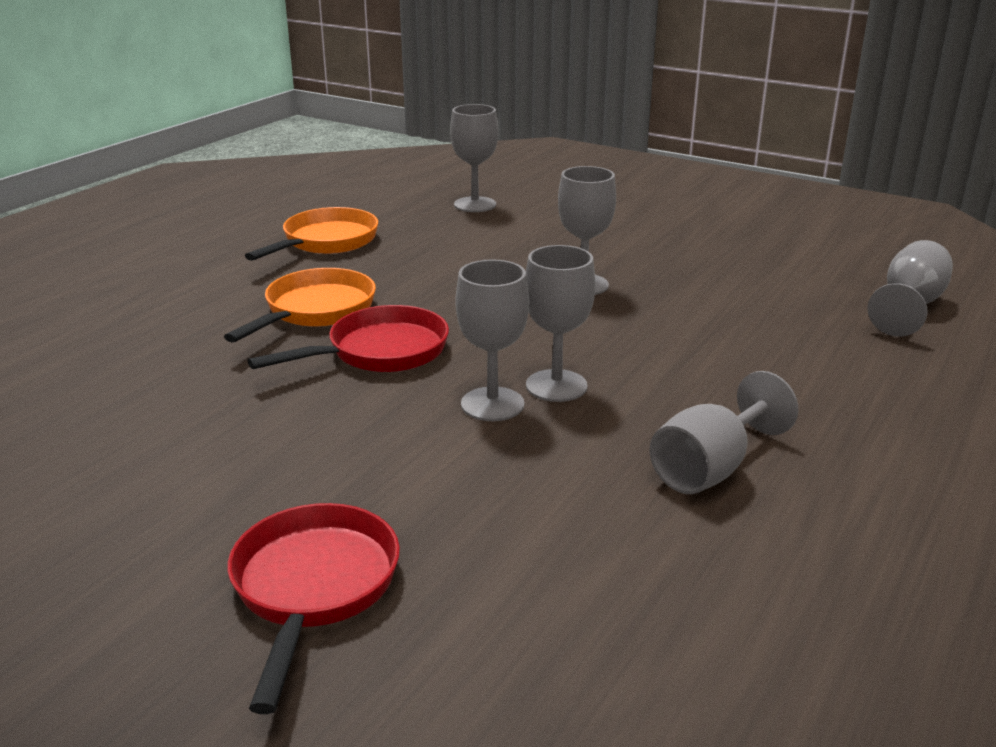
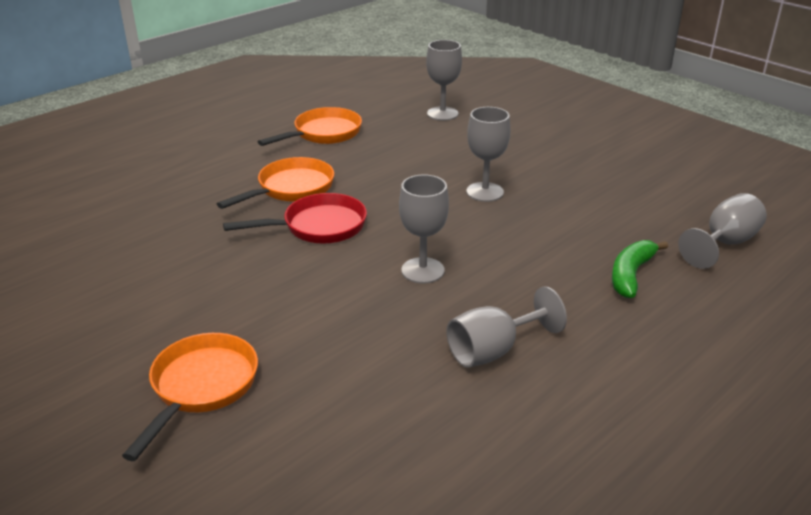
camera: 15 degrees right, 5 degrees up
(313, 588) = (201, 387): red pan -> orange pan
(492, 404) = (372, 278): grey goblet -> none
(824, 355) = (631, 275): none -> green banana

